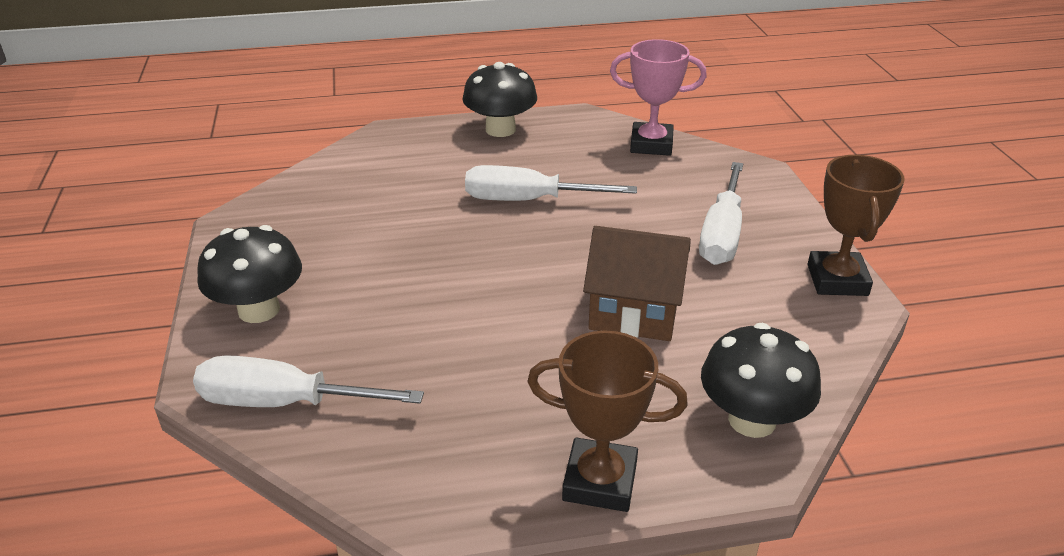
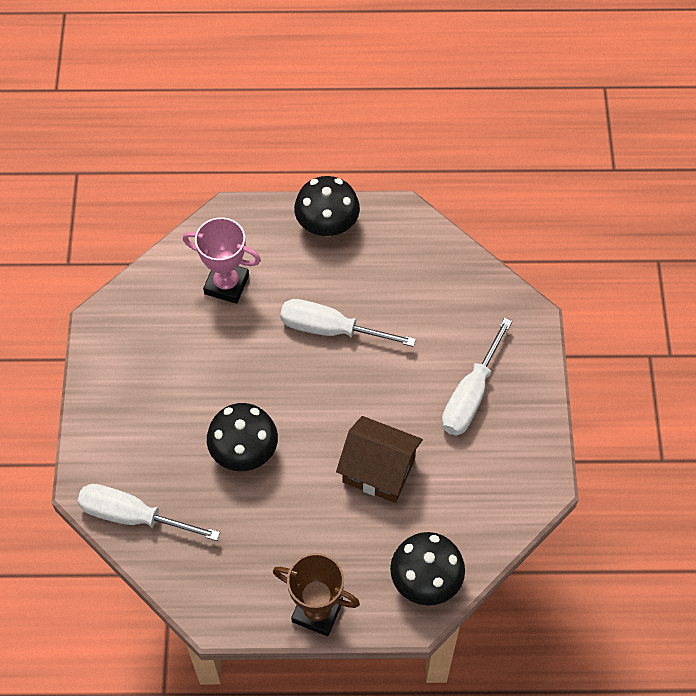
camera: 10 degrees right, 25 degrees up
(259, 310) = (118, 425): black mushroom -> black mushroom (244, 451)
(651, 144) = (451, 267): pink trophy -> pink trophy (226, 284)
(837, 280) = (537, 460): brown trophy -> none

